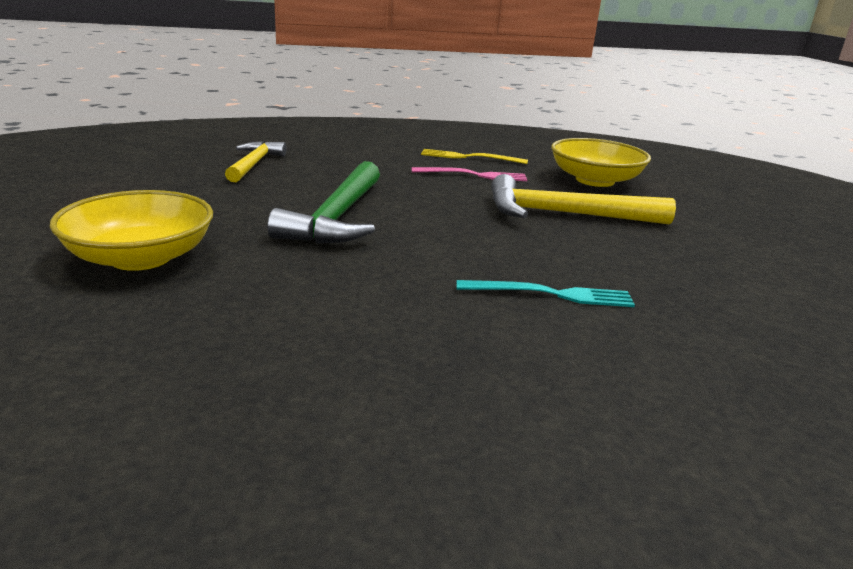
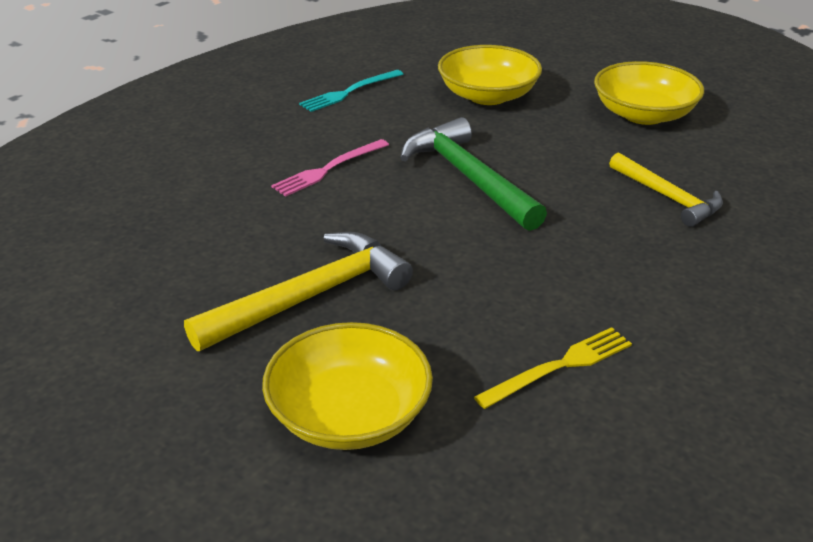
camera: 140 degrees right, 10 degrees up
(103, 191) = (643, 114): none -> yellow bowl
(474, 175) = (486, 318): pink fork -> pink fork (328, 169)
(551, 294) = (234, 189): turquoise fork -> turquoise fork (349, 92)

